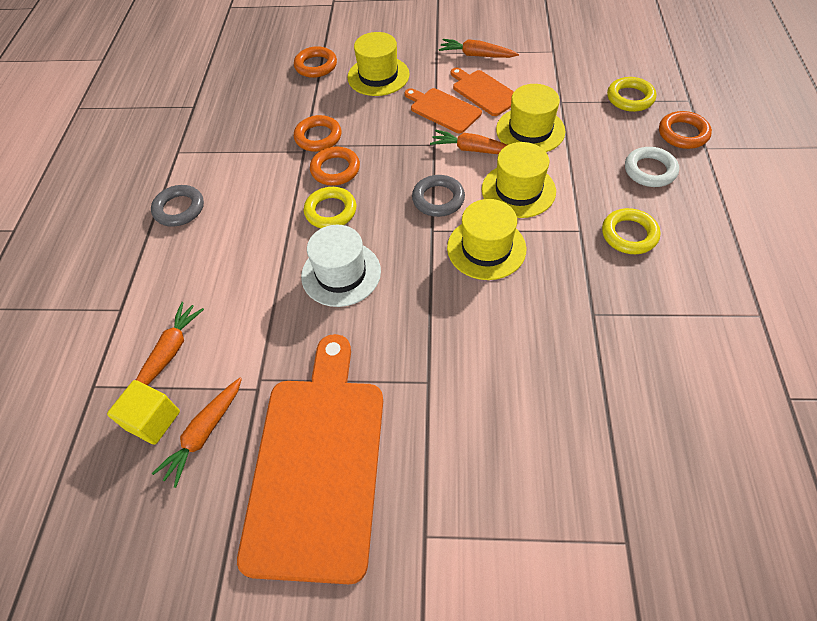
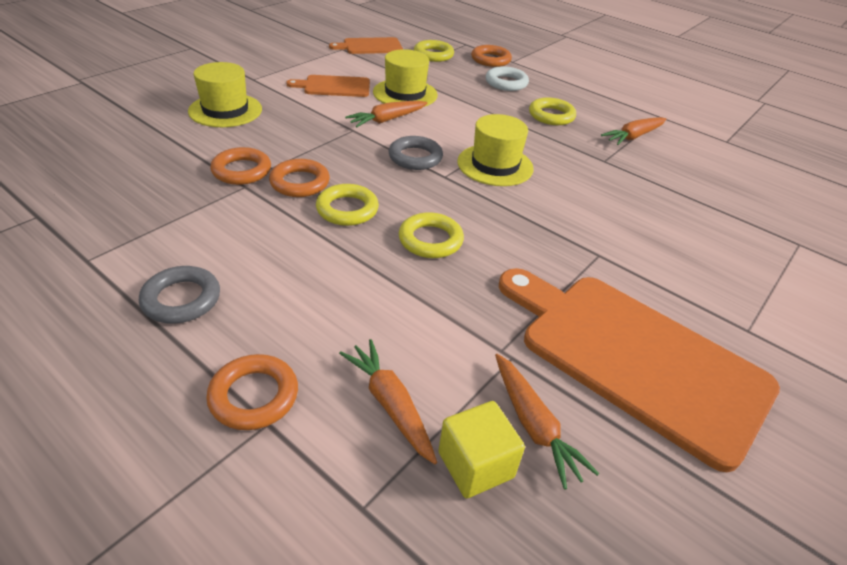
camera: 60 degrees left, 15 degrees down
(316, 66) = (145, 127): orange ring -> orange ring (254, 396)
(341, 273) = (430, 240): white hat -> yellow ring
(443, 110) = (322, 108): orange cutting board -> orange cutting board (370, 46)
(476, 55) = (290, 69): orange carrot -> orange carrot (633, 136)
(518, 190) = (456, 126): yellow hat -> none

